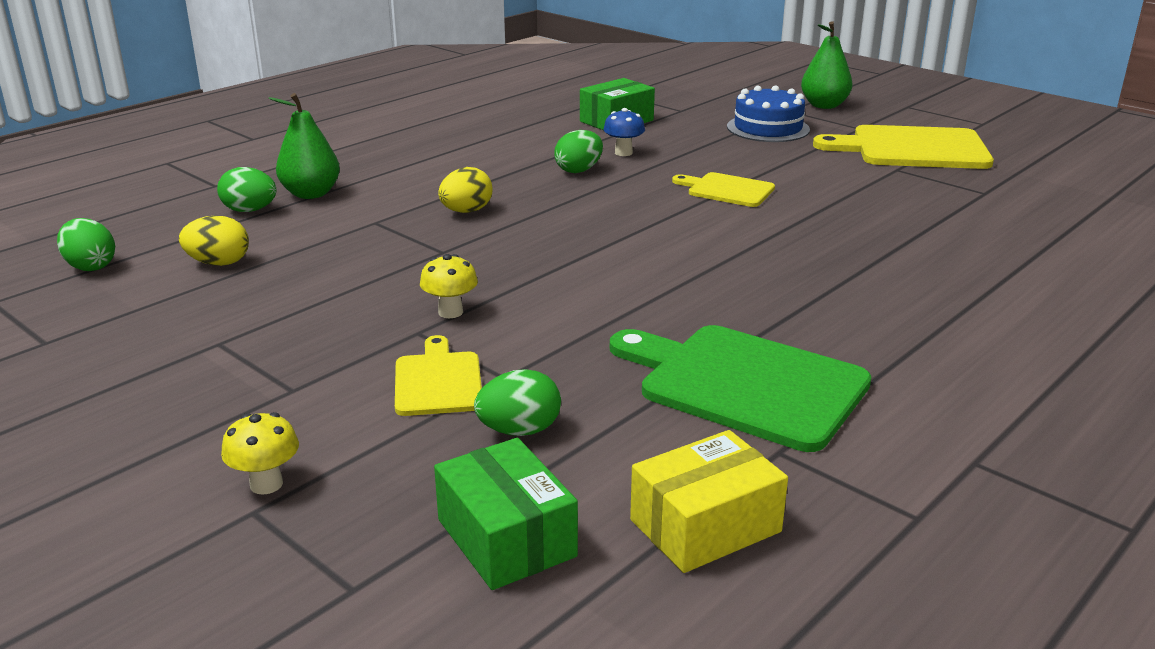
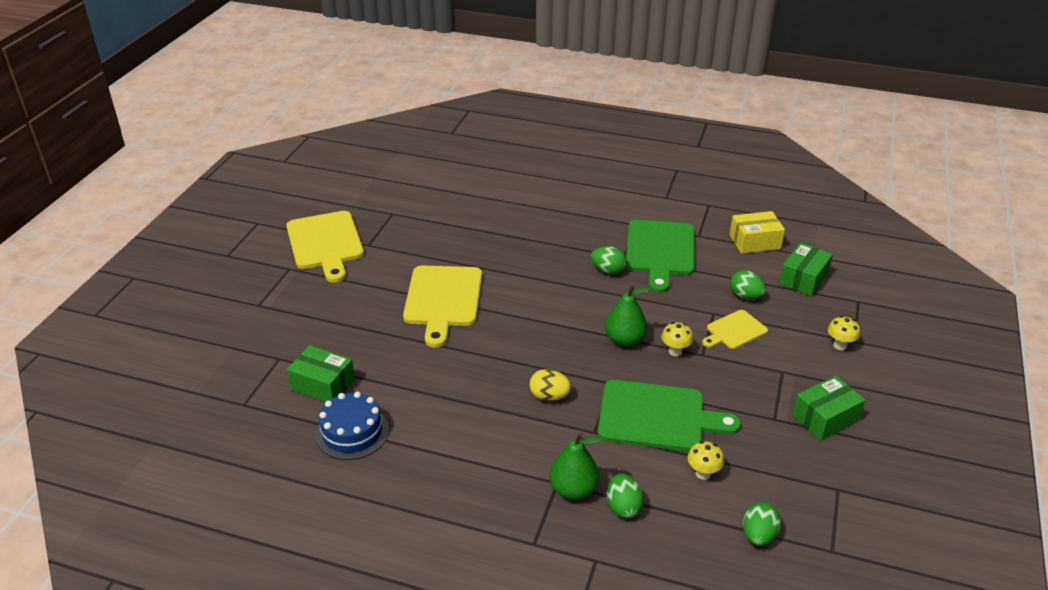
camera: 115 degrees left, 10 degrees up
(153, 387) = (825, 418): none -> green box
(219, 263) = (703, 473): yellow egg -> yellow mushroom
(344, 263) = (657, 417): none -> green cutting board
(579, 170) = (445, 371): green egg -> green egg (608, 270)
(623, 153) = (397, 360): blue mushroom -> none
(705, 526) = (754, 242): yellow box -> yellow box turned 45 degrees counterclockwise
(727, 190) = (443, 300): yellow cutting board -> yellow cutting board, size x1.83
(768, 128) = (308, 307): blue cake -> blue cake (352, 432)
(824, 105) = (239, 291): green pear -> green pear (624, 340)

